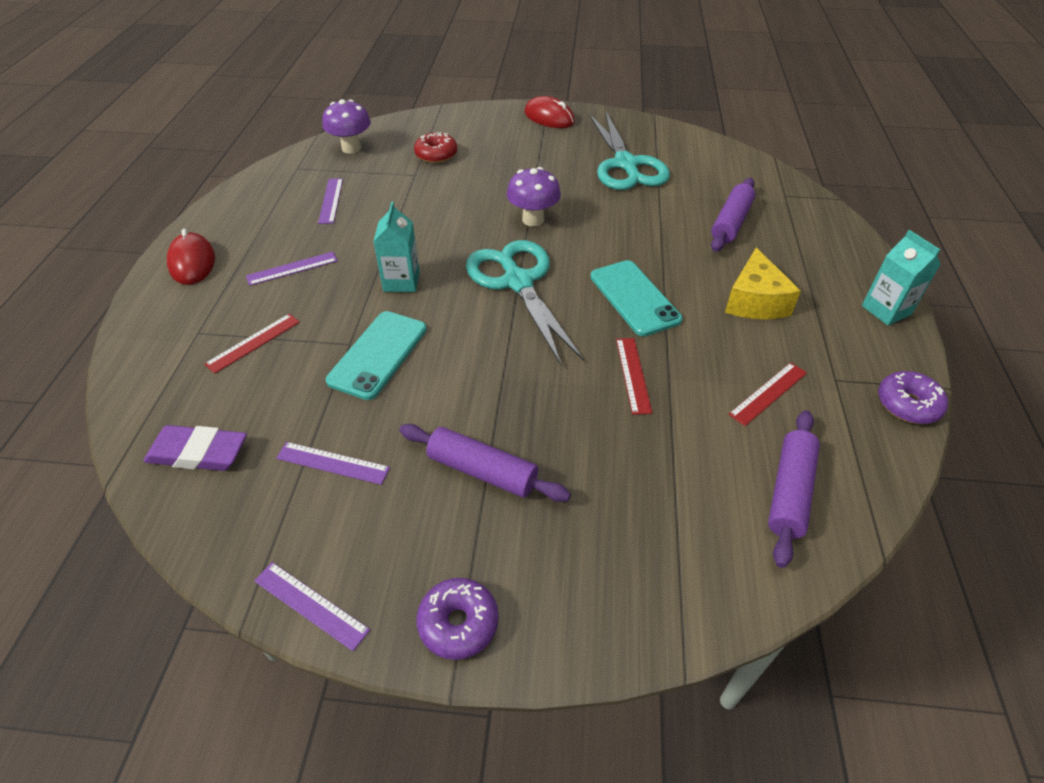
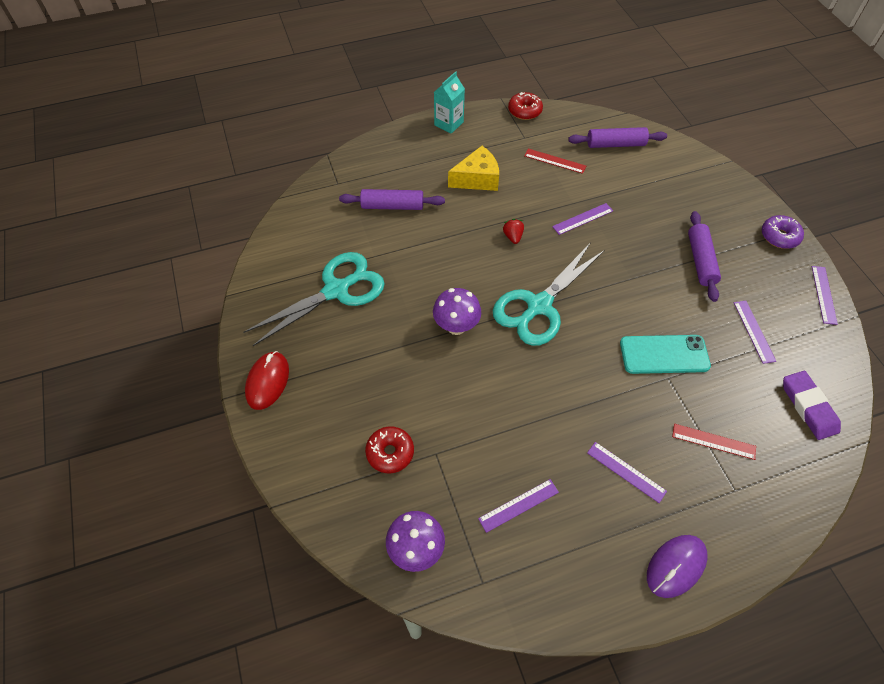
camera: 115 degrees left, 10 degrees up
(192, 262) = (675, 566): red mouse -> purple mouse
(401, 281) = (587, 380): turquoise carton -> none
(633, 375) = (582, 219): red ruler -> purple ruler
(634, 298) = (513, 237): turquoise phone -> red strawberry
(907, 404) = (524, 111): purple donut -> red donut

